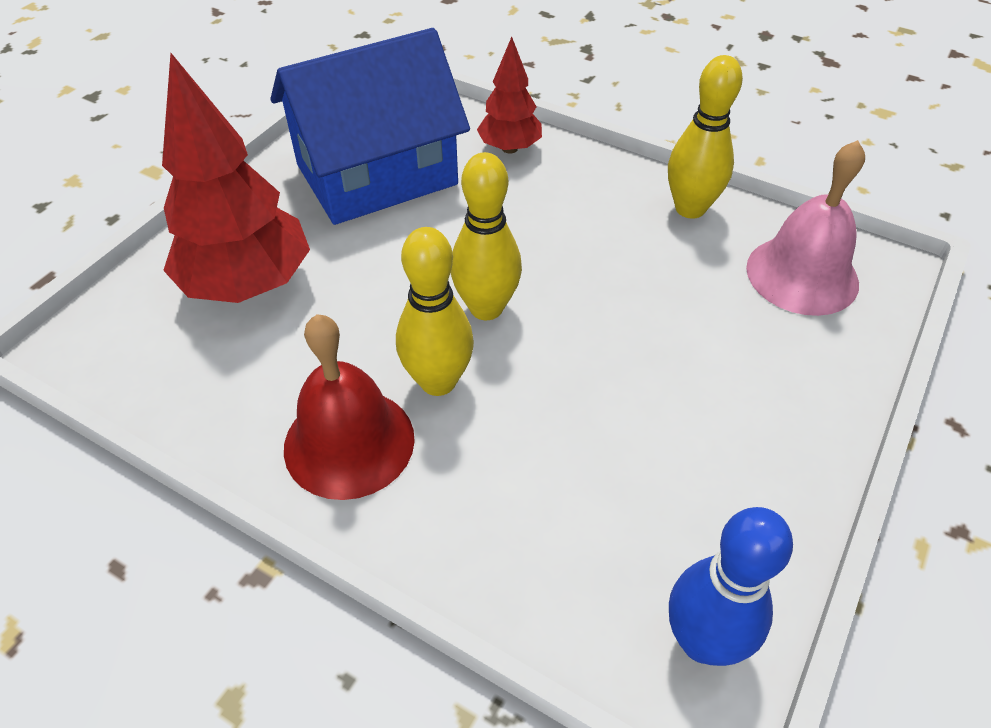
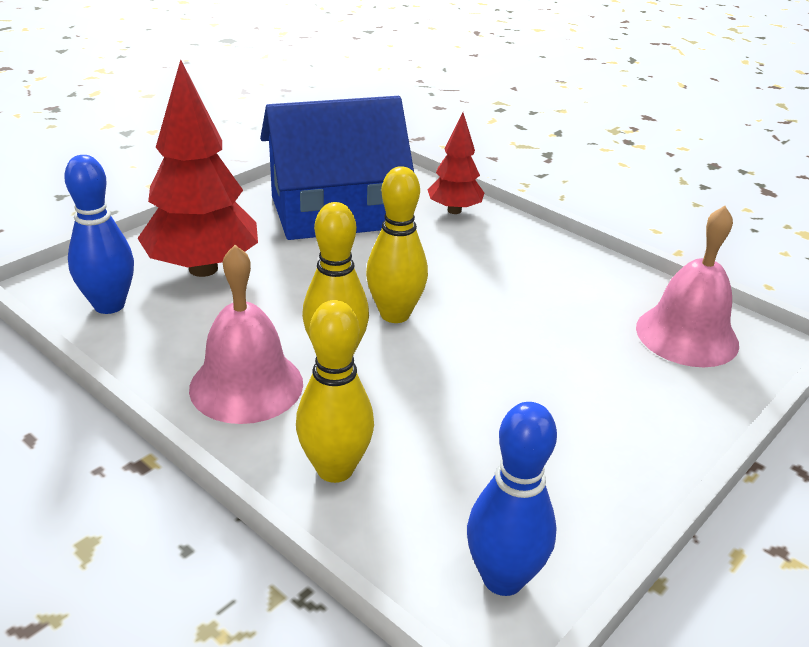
camera: 10 degrees right, 15 degrees down
(153, 360) = (109, 305): none -> blue bowling pin
(349, 442) = (246, 385): red bell -> pink bell
(690, 208) = (599, 274): yellow bowling pin -> yellow bowling pin (335, 469)

